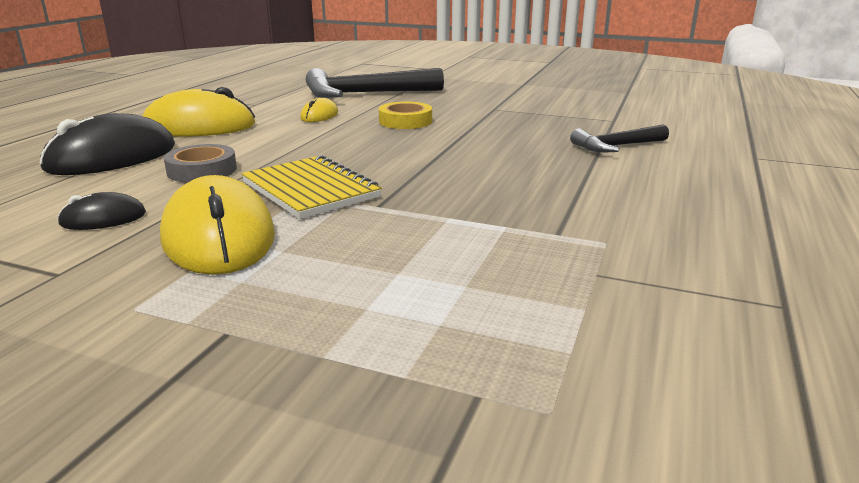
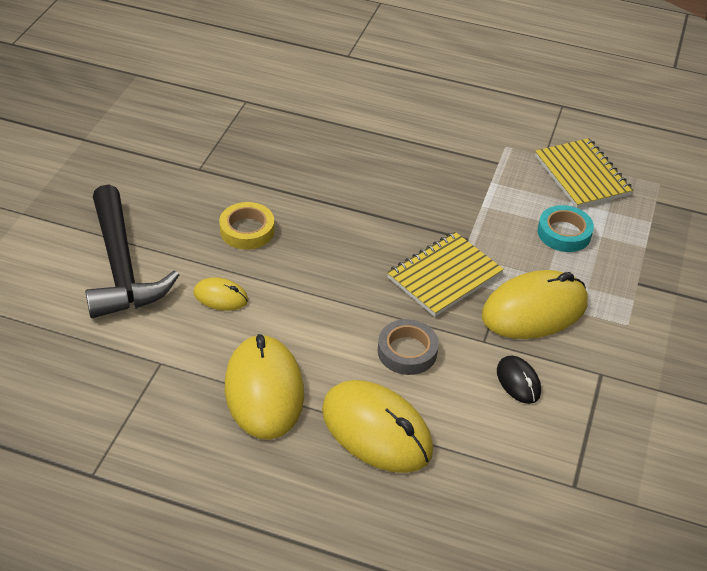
camera: 95 degrees left, 20 degrees up
(112, 157) = (376, 430): black mouse -> yellow mouse
(379, 272) = (564, 233): none -> turquoise tape
(546, 305) = (582, 175): none -> yellow notebook
(616, 146) = (326, 112): black hammer -> none

